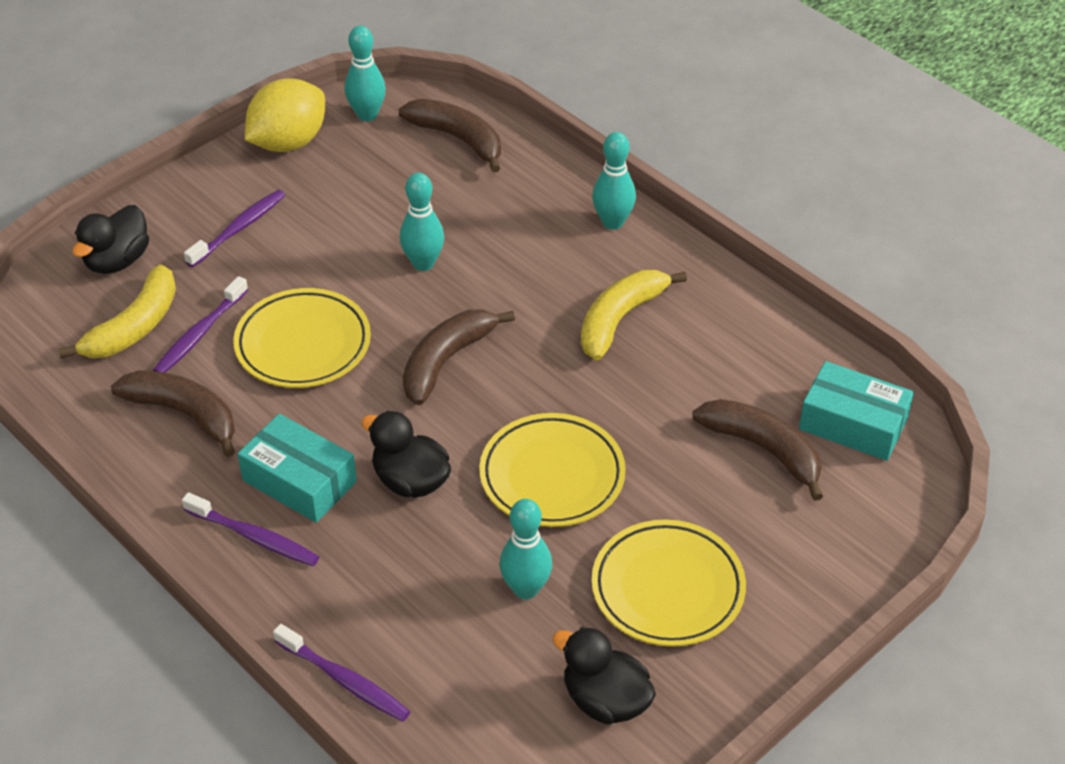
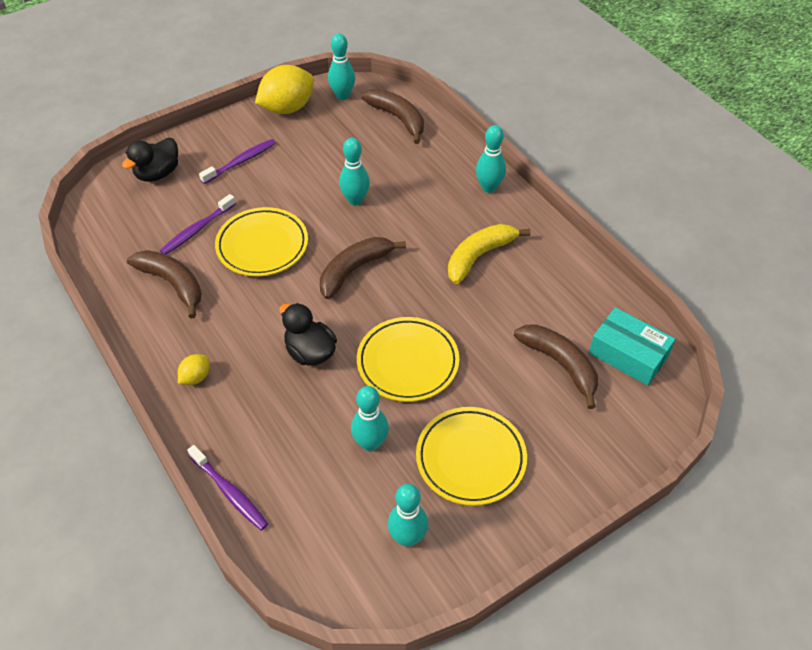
camera: 10 degrees right, 5 degrees up
(134, 327) = (156, 219): yellow banana -> none
(254, 537) = (196, 377): purple toothbrush -> yellow lemon
(299, 481) = (236, 341): turquoise box -> none
(605, 700) = (407, 537): black duck -> turquoise bowling pin

